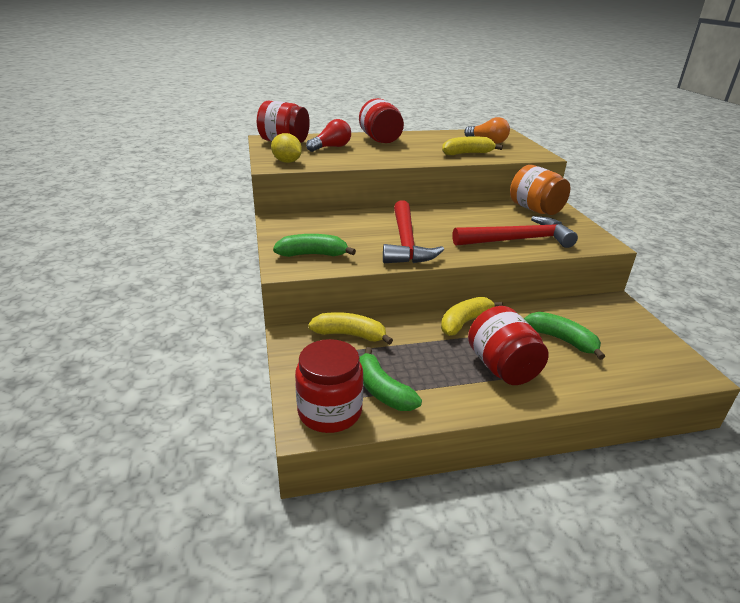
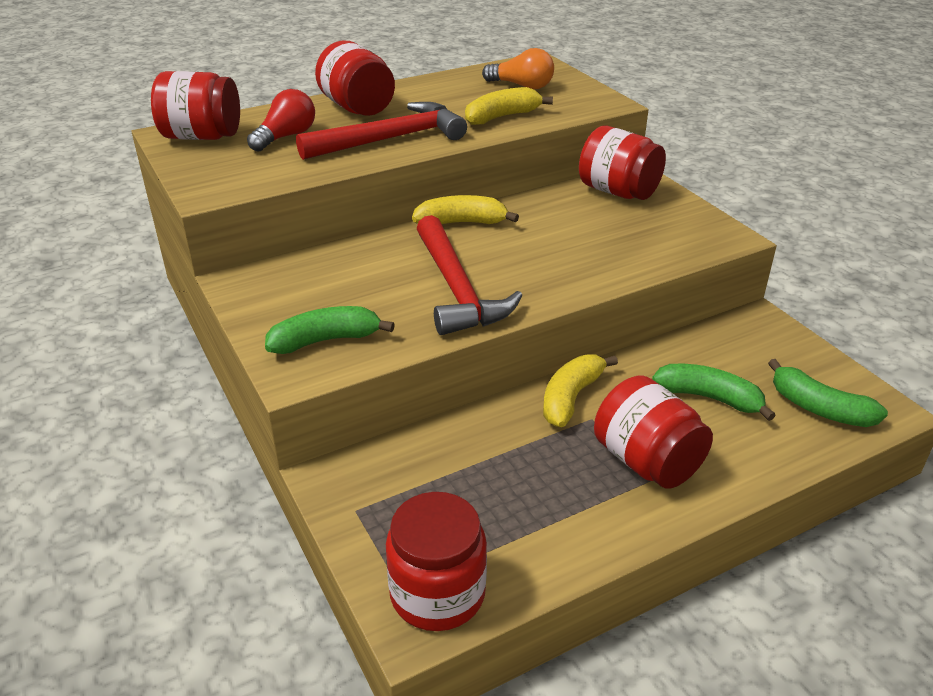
camera: 15 degrees left, 5 degrees up
(287, 162) = (228, 180): yellow lemon -> none
(350, 335) = (416, 457): yellow banana -> yellow banana (462, 222)
(382, 390) = (498, 539): green banana -> green banana (819, 408)
(518, 240) = (614, 253): red hammer -> red hammer (390, 139)
(535, 209) = (618, 192): orange jar -> red jar

